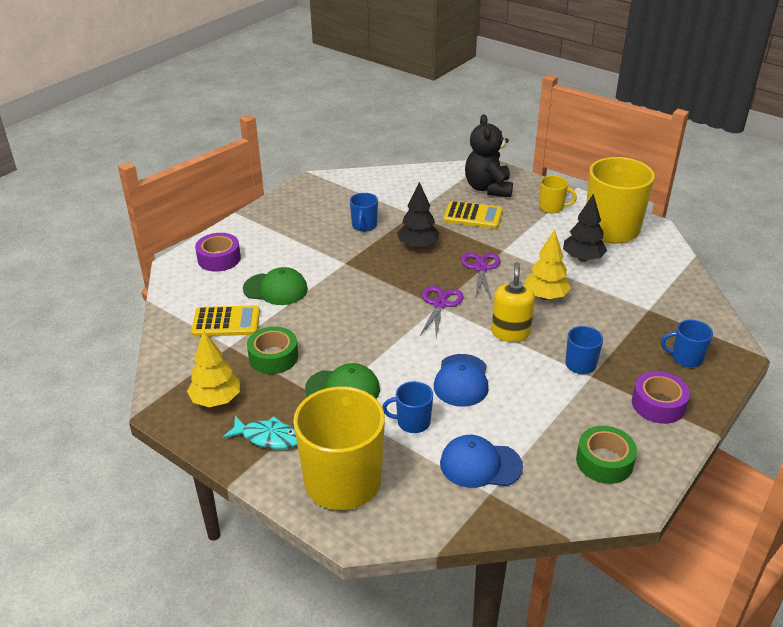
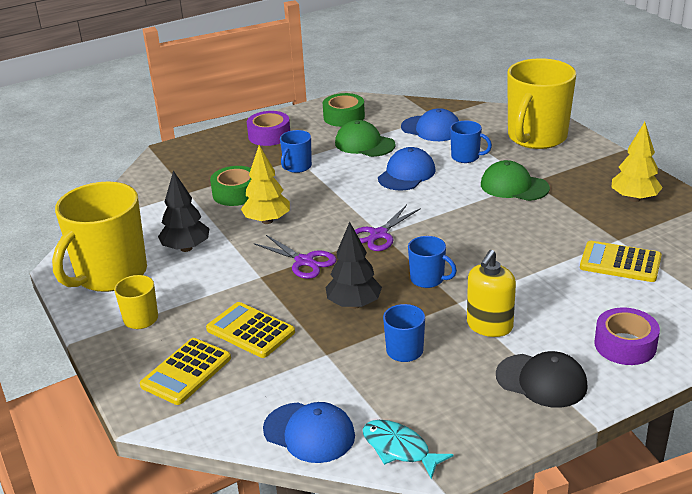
camera: 155 degrees left, 5 degrees down
(268, 437) = (590, 168): turquoise fish -> turquoise fish (399, 449)
(270, 227) = (541, 381): none -> black cap
(273, 357) = (573, 221): green tape -> green tape (236, 193)
(275, 289) = (555, 287): green cap -> green cap (364, 144)
(392, 178) = (309, 433): none -> blue cap
(481, 268) = (304, 261): purple scissors -> purple scissors turned 75 degrees counterclockwise
(488, 188) = (186, 372): black teddy bear -> yellow calculator
(510, 333) = (332, 198): yellow soap dispenser -> yellow soap dispenser (489, 326)
(686, 358) = (209, 155): blue mug -> blue mug (428, 279)

